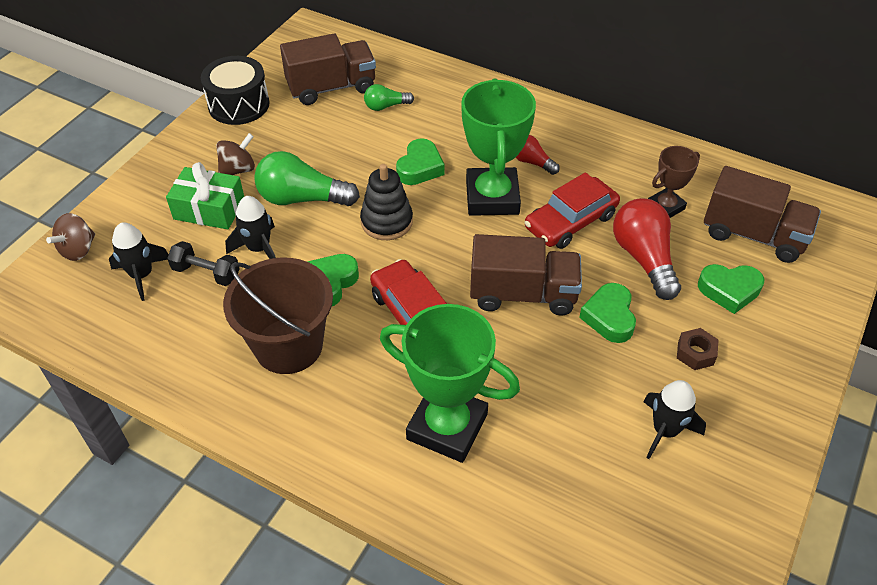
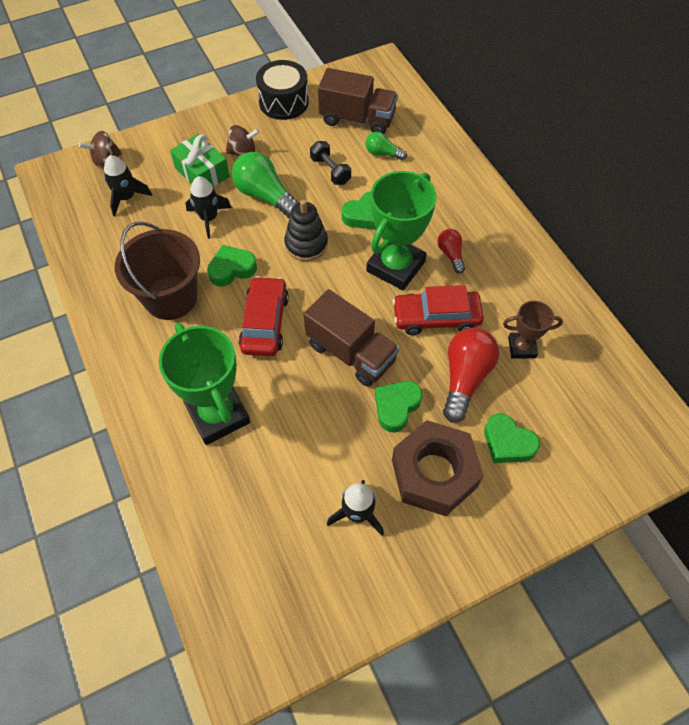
camera: 35 degrees right, 10 degrees up
(206, 273) = (164, 218): black dumbbell -> black dumbbell (330, 171)
(695, 353) = (434, 473): brown nut -> brown nut, size x2.41
(753, 235) = (572, 411): brown truck -> none

